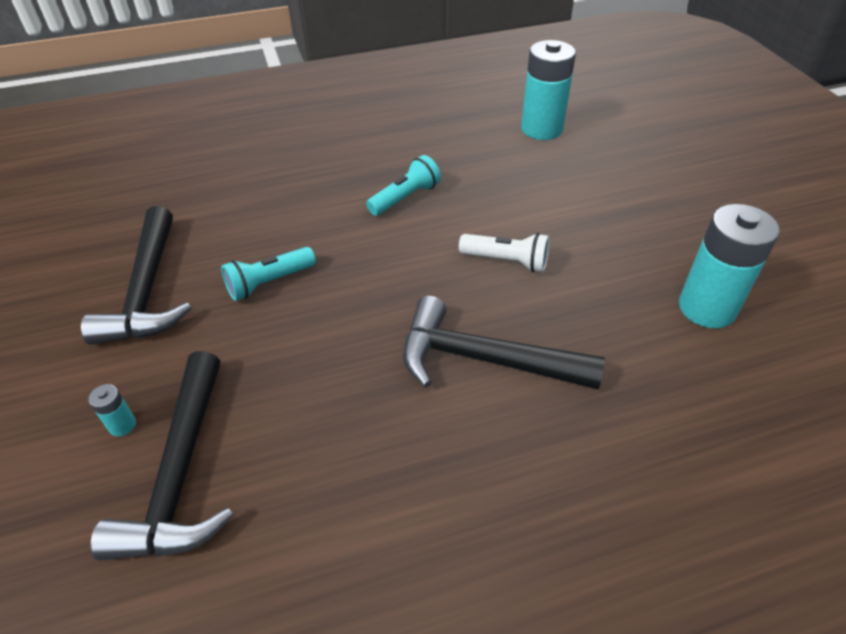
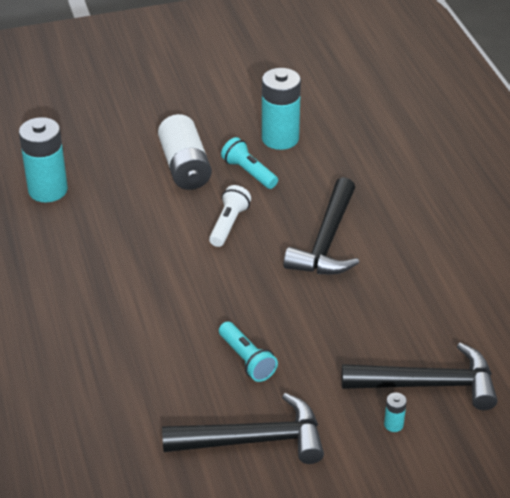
camera: 90 degrees left, 5 degrees down
(405, 198) = (141, 279): turquoise flashlight -> turquoise flashlight (249, 172)
(610, 220) = (185, 167): none -> white battery

